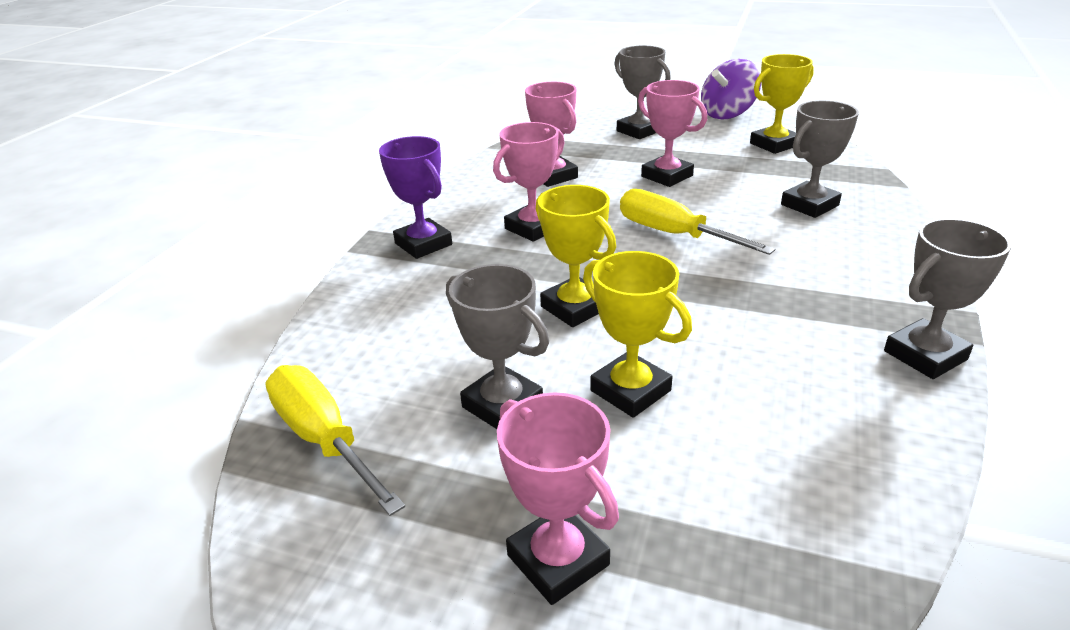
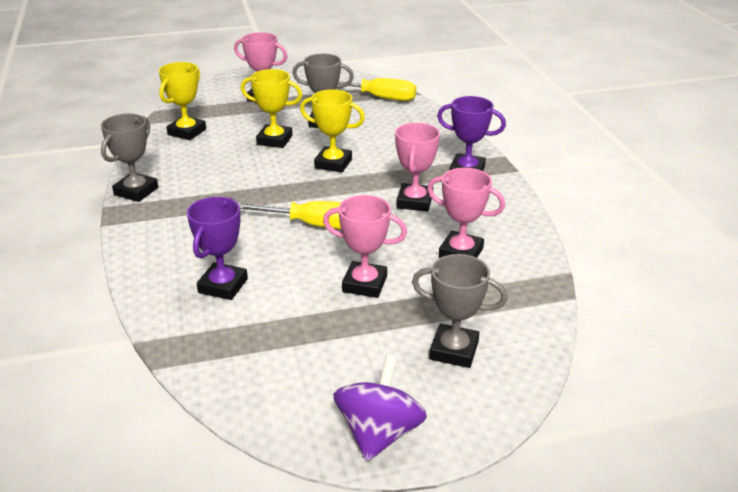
camera: 145 degrees right, 0 degrees up
(774, 144) = (287, 374): yellow trophy -> yellow trophy (187, 132)
(809, 205) = (223, 286): grey trophy -> purple trophy

